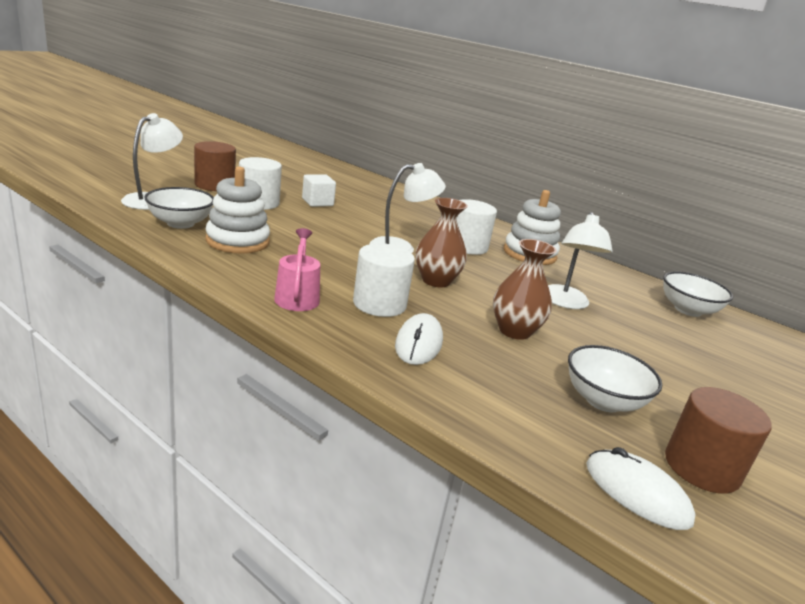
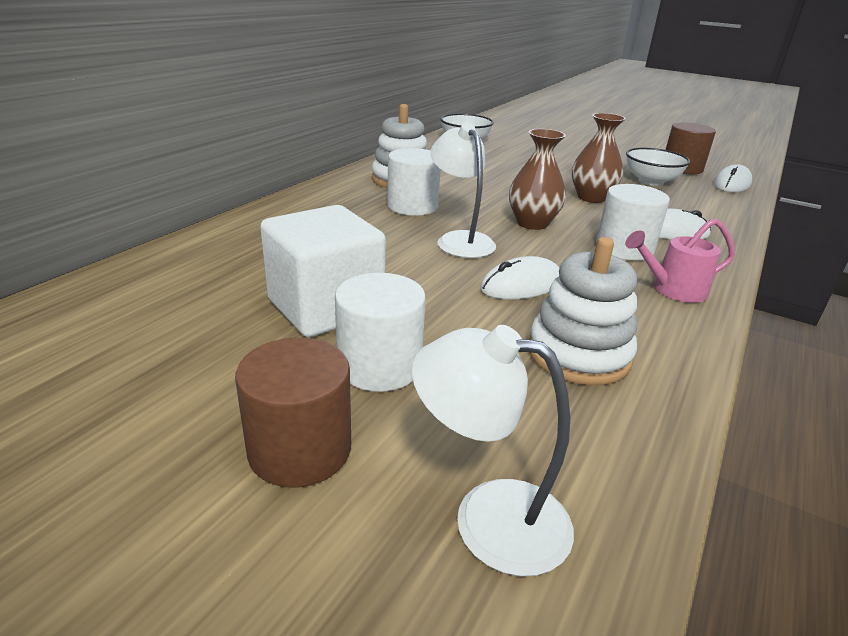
camera: 95 degrees left, 5 degrees up
(180, 223) = (575, 431): white bowl -> none
(317, 202) = (325, 308): white cube -> white cube, size x1.86
(325, 249) = (521, 285): none -> white mouse
(565, 303) = (508, 177): white lamp -> none

